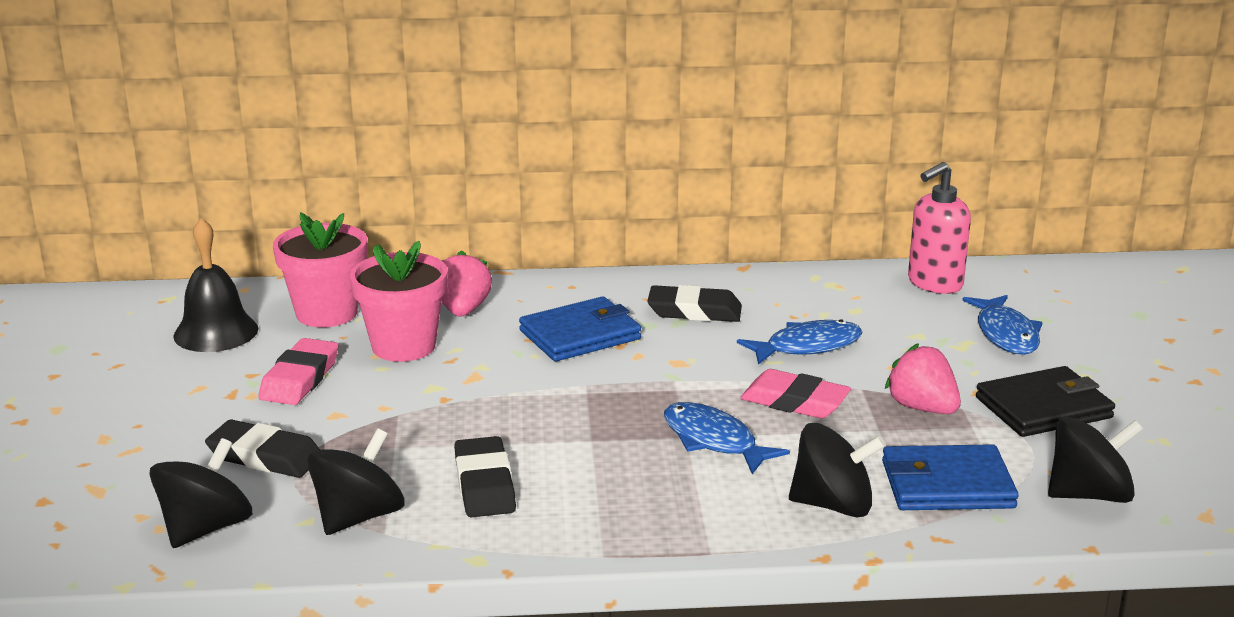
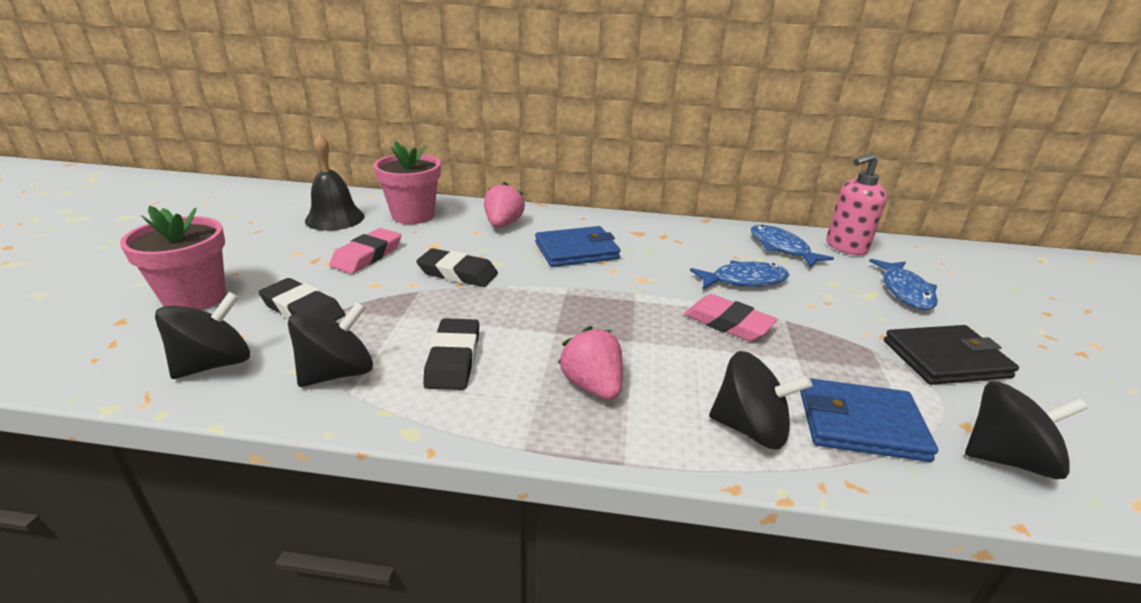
camera: 10 degrees right, 5 degrees up
(403, 346) = (450, 243): pink flower pot -> pink flower pot (195, 298)
(694, 311) = (664, 244): black eraser -> black eraser (457, 273)
(713, 441) = (654, 348): blue fish -> blue fish (781, 248)
(922, 408) = (836, 344): pink strawberry -> pink strawberry (592, 386)

